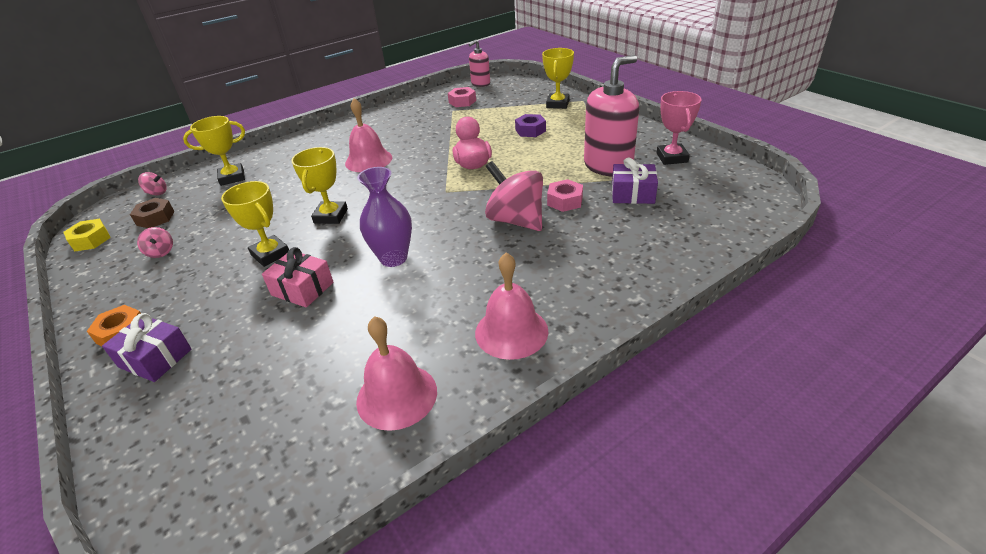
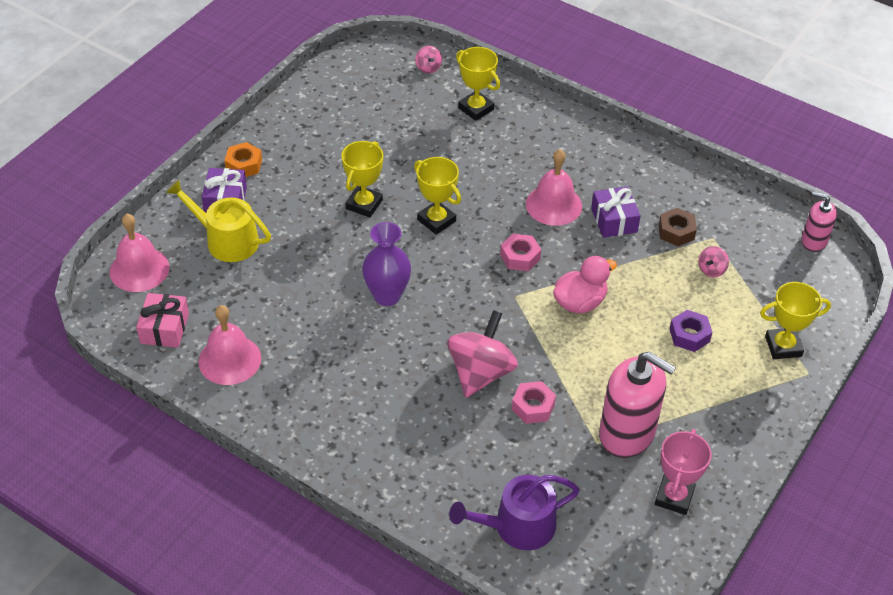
camera: 65 degrees right, 10 degrees up
(91, 240) = (343, 70): yellow nut -> none
(155, 218) = (388, 93): brown nut -> brown nut (676, 232)
(161, 252) = (342, 128): pink spinning top -> pink spinning top (711, 270)
(214, 368) = (226, 240): none -> yellow watering can
(302, 288) = (326, 249): pink gift -> pink gift (165, 328)
(331, 216) = (436, 220): yellow trophy -> yellow trophy turned 60 degrees clockwise
(462, 101) = (744, 239): pink nut -> pink nut (520, 257)
(511, 331) = (316, 412): pink bell -> pink bell (139, 269)
(632, 194) = (570, 467): purple gift -> purple gift (614, 220)
(672, 158) = (674, 497): pink trophy -> pink trophy turned 45 degrees counterclockwise
(688, 228) = (517, 526): none -> purple watering can

